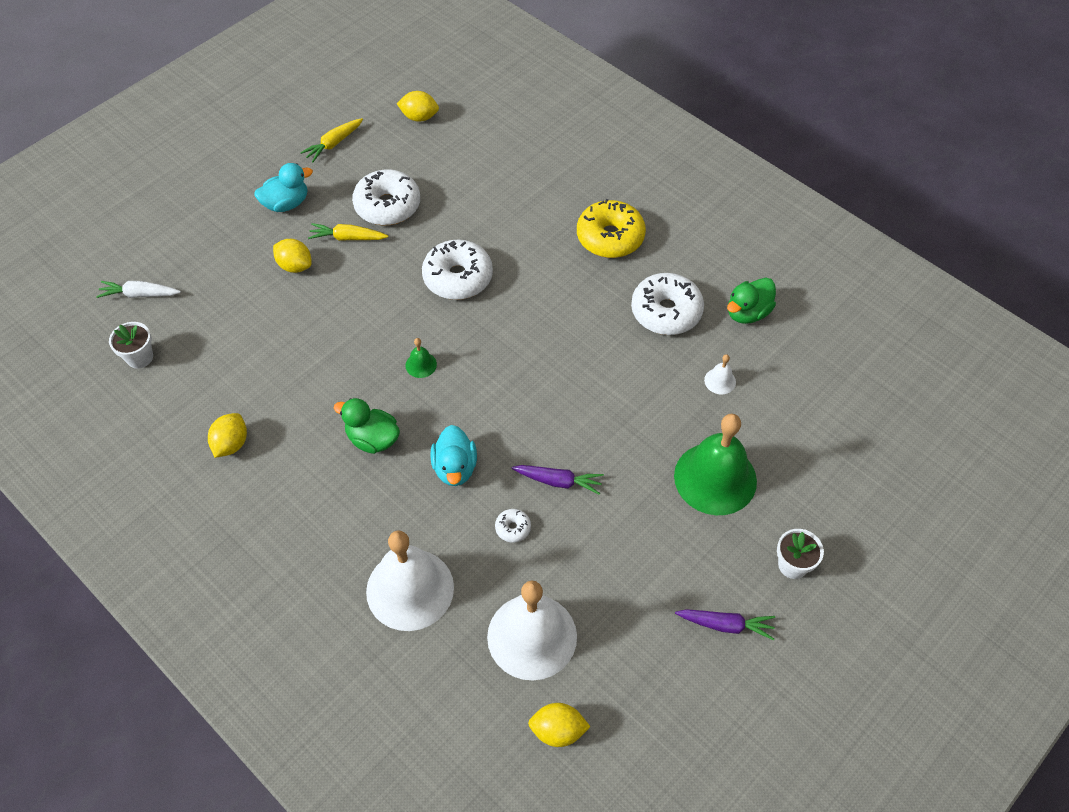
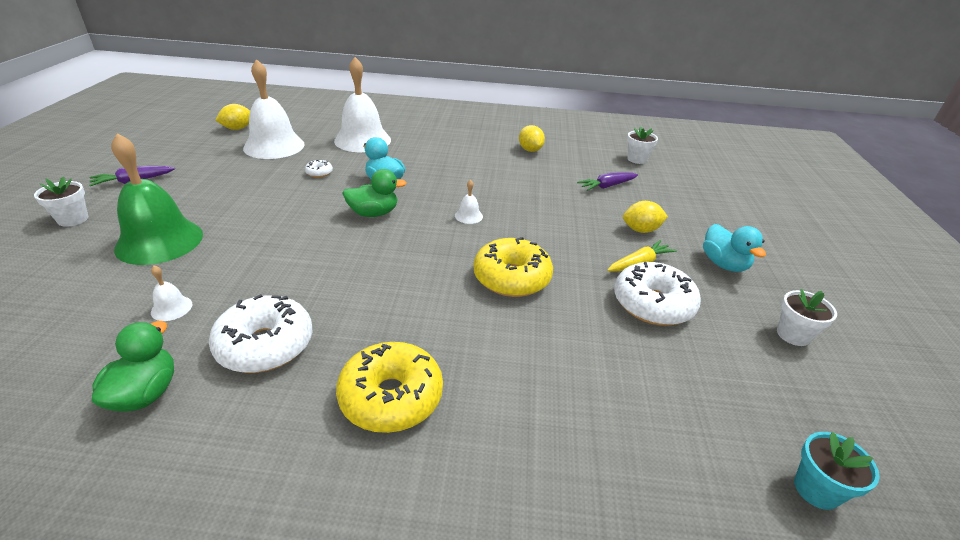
camera: 140 degrees right, 20 degrees down
(140, 294) = (693, 179): white carrot -> none
(286, 204) = (723, 264): turquoise duck -> turquoise duck turned 45 degrees counterclockwise
(334, 144) = (793, 335): yellow carrot -> white flower pot
(373, 439) = (453, 176): green duck -> green duck (374, 213)
(419, 117) = (788, 425): yellow lemon -> none
(421, 365) = (468, 216): green bell -> white bell
(450, 96) = (816, 489): none -> turquoise flower pot
(458, 278) = (511, 278): white donut -> yellow donut
(558, 481) = (302, 199): purple carrot -> purple carrot (607, 186)

